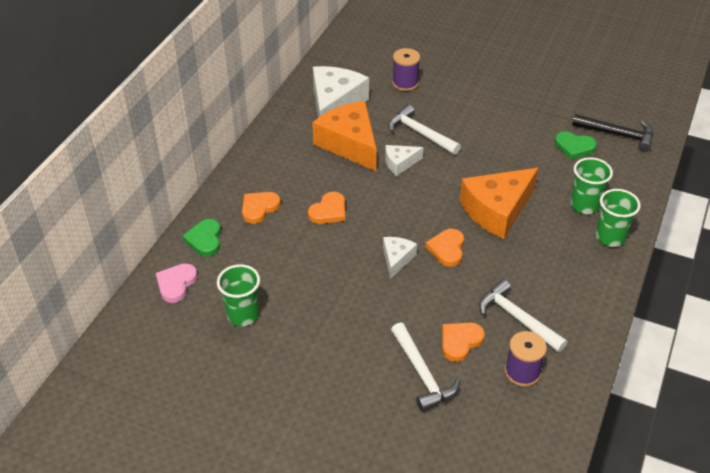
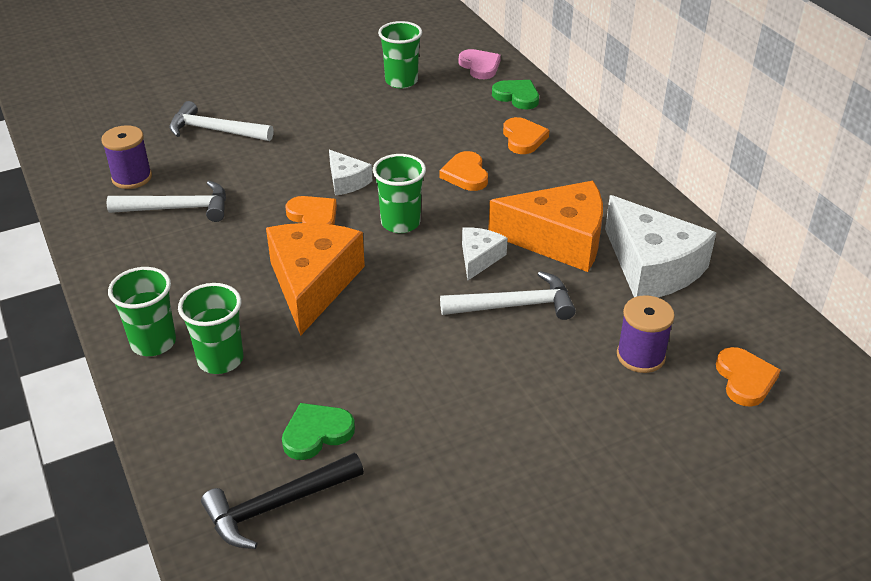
camera: 130 degrees right, 5 degrees down
(407, 210) = (400, 223): none -> green cup
(460, 342) = (209, 164): orange heart -> orange heart (745, 379)

